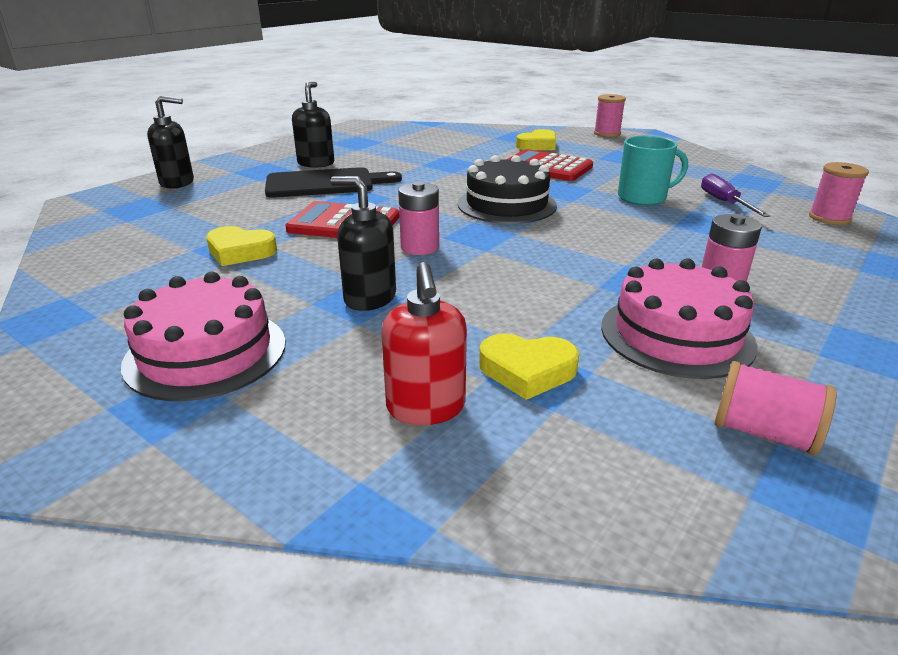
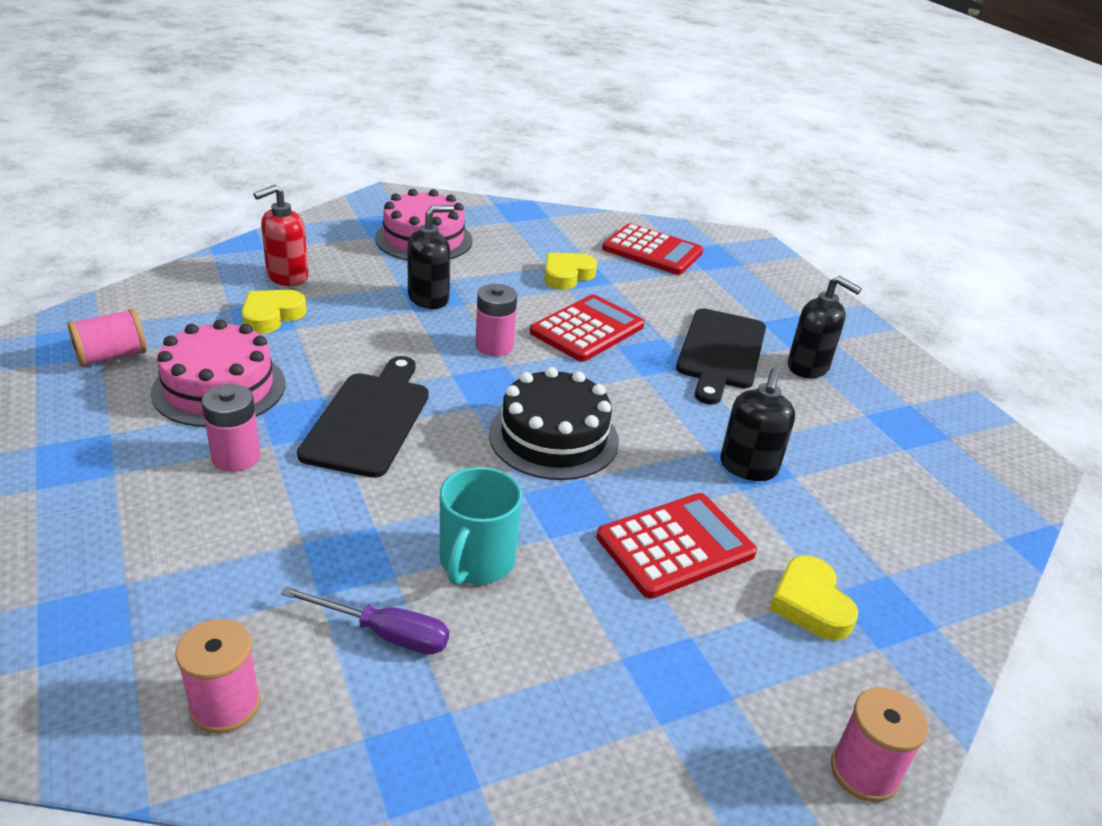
camera: 115 degrees right, 5 degrees up
(142, 230) = (652, 251): none -> red calculator
(177, 183) = (778, 282): black soap dispenser -> black soap dispenser (748, 467)
(426, 408) = (287, 277): red soap dispenser -> red soap dispenser turned 60 degrees counterclockwise
(592, 259) = (369, 419): none -> black cutting board

